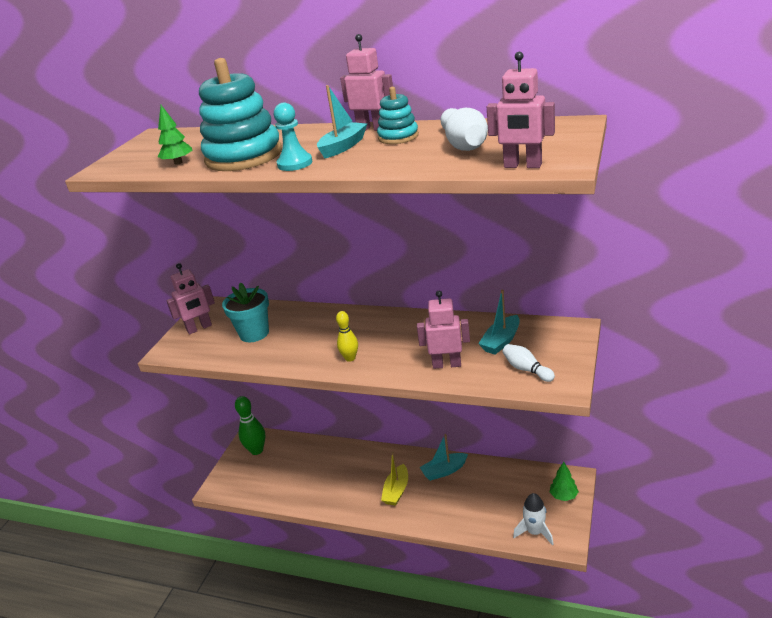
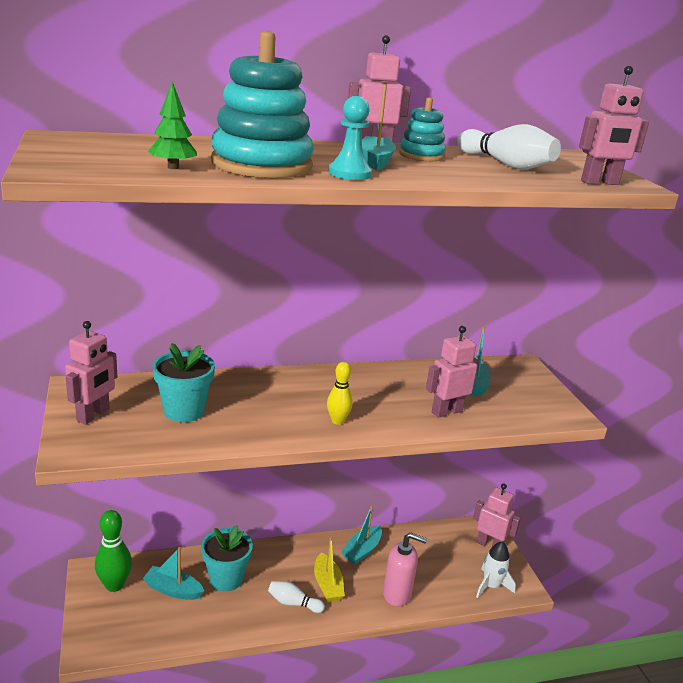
camera: 40 degrees left, 5 degrees down
(289, 464) = (173, 590): none -> turquoise boat
(328, 465) = (226, 579): none -> turquoise flower pot
(446, 514) = (397, 594): none -> pink soap dispenser
(526, 369) = (524, 405): white bowling pin -> white bowling pin (293, 603)
(563, 496) = (489, 545): green tree -> pink robot

